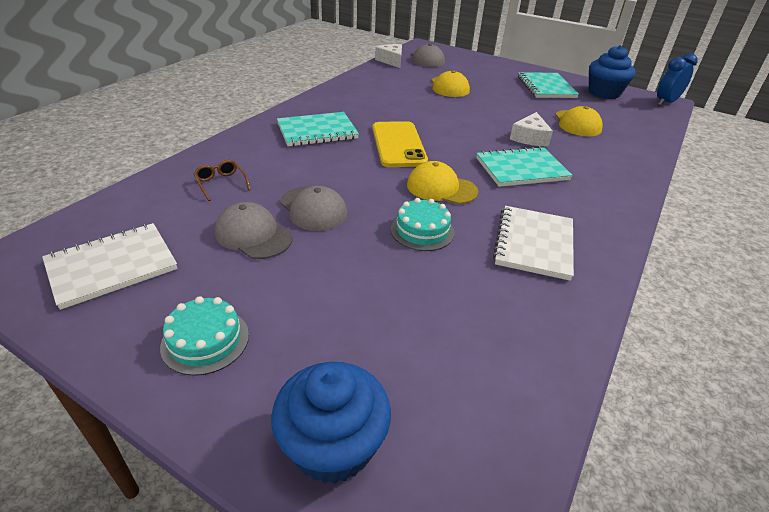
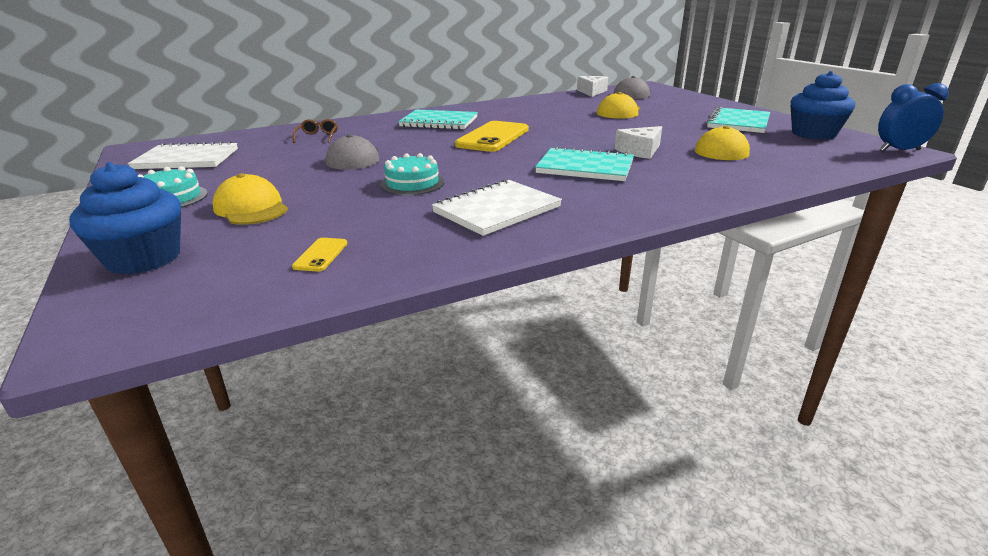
camera: 35 degrees right, 10 degrees down
(253, 235) = (289, 162): grey cap -> none
(441, 188) = (479, 165): yellow cap -> yellow cap (251, 208)
(488, 358) = (320, 255): none -> yellow phone

